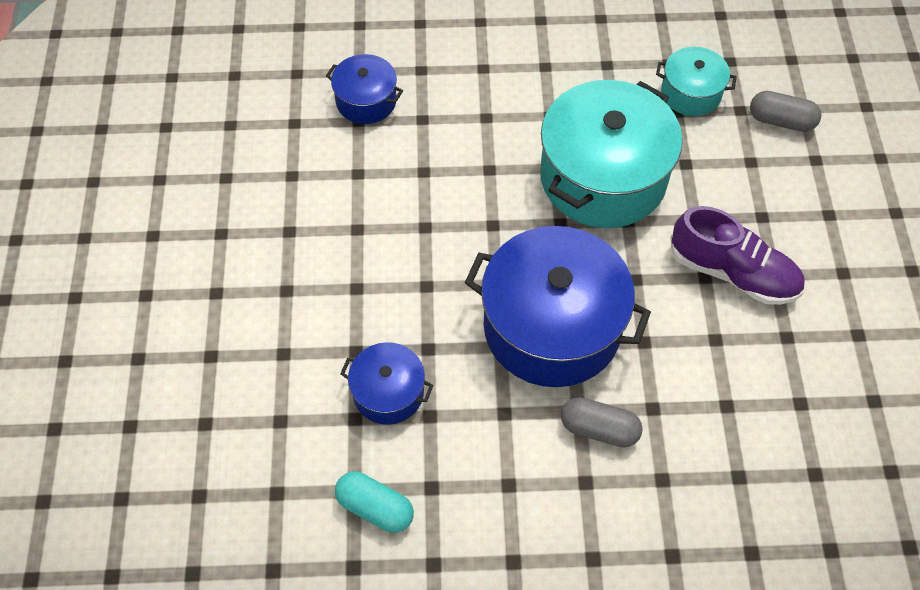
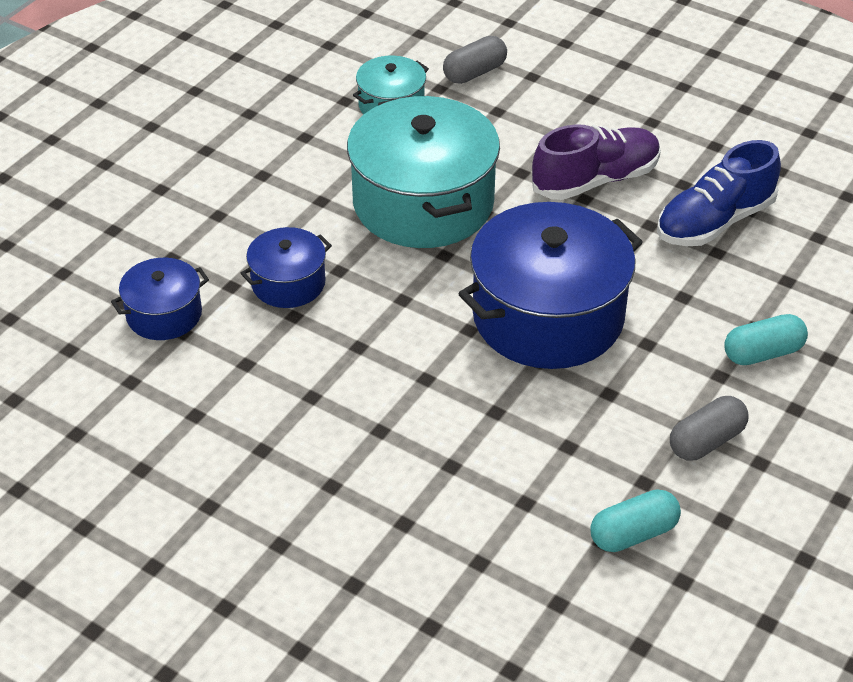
camera: 55 degrees left, 15 degrees down
(388, 392) = (518, 463): blue pot -> blue pot (288, 283)
(599, 429) = (675, 340): grey capsule -> grey capsule (706, 441)
(637, 501) = (763, 353): none -> turquoise capsule
(762, 384) = (714, 222): none -> blue shoe

